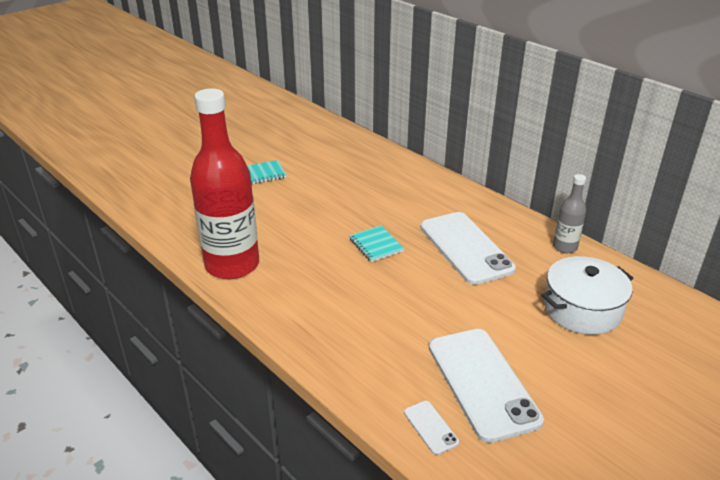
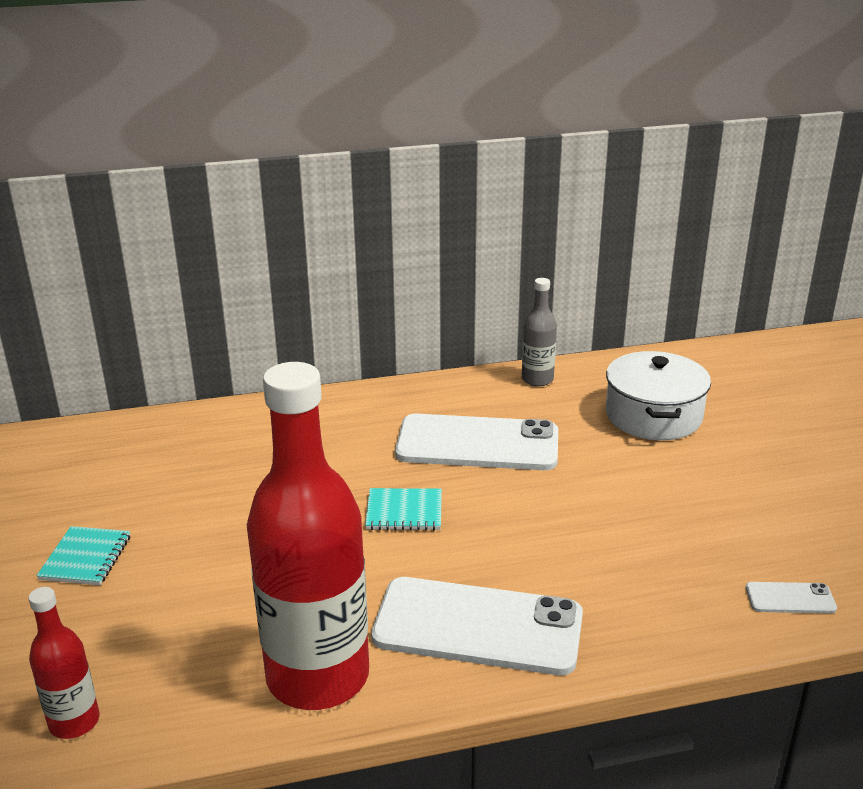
camera: 60 degrees left, 5 degrees down
(167, 215) = (74, 722): none -> red bottle
(482, 383) = (734, 531): white phone -> white phone (478, 627)

